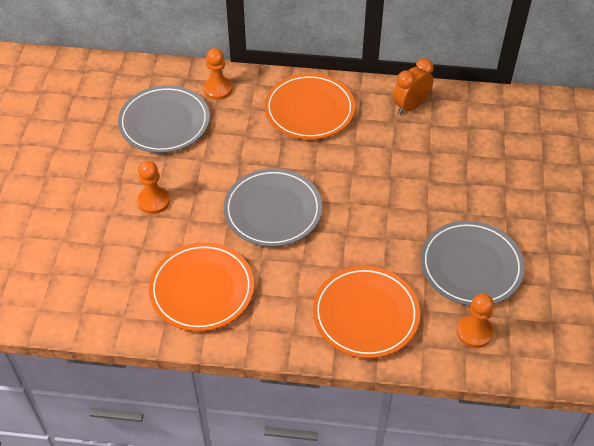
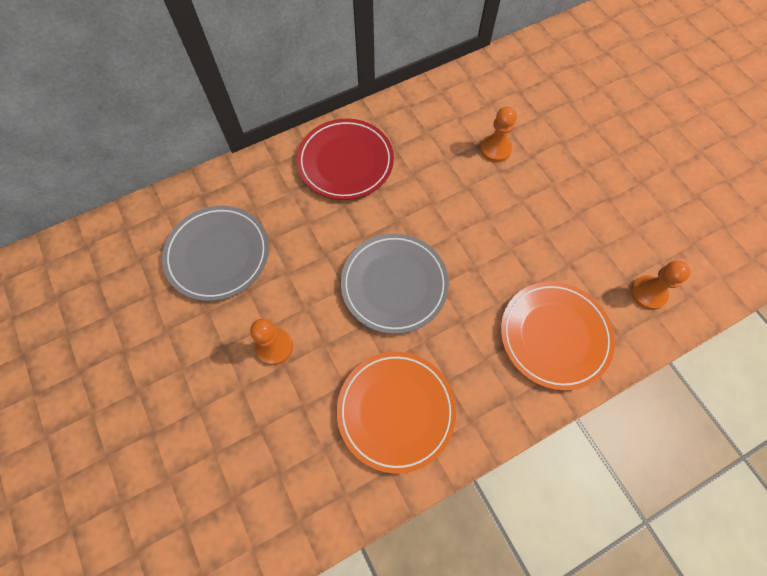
camera: 35 degrees left, 15 degrees up
(218, 89) = (243, 189): orange pawn -> orange pawn (495, 149)
(309, 110) = (345, 162): orange plate -> red plate
(410, 106) = (428, 109): orange clock -> none
(471, 266) = (596, 232): grey plate -> none

